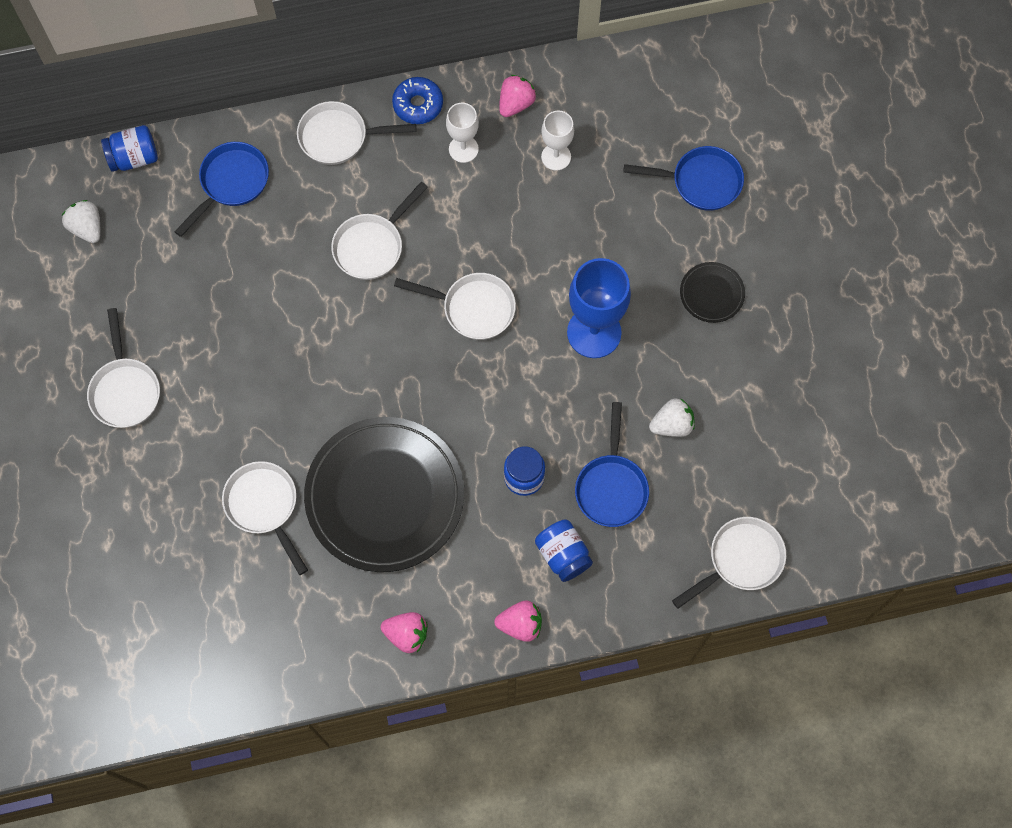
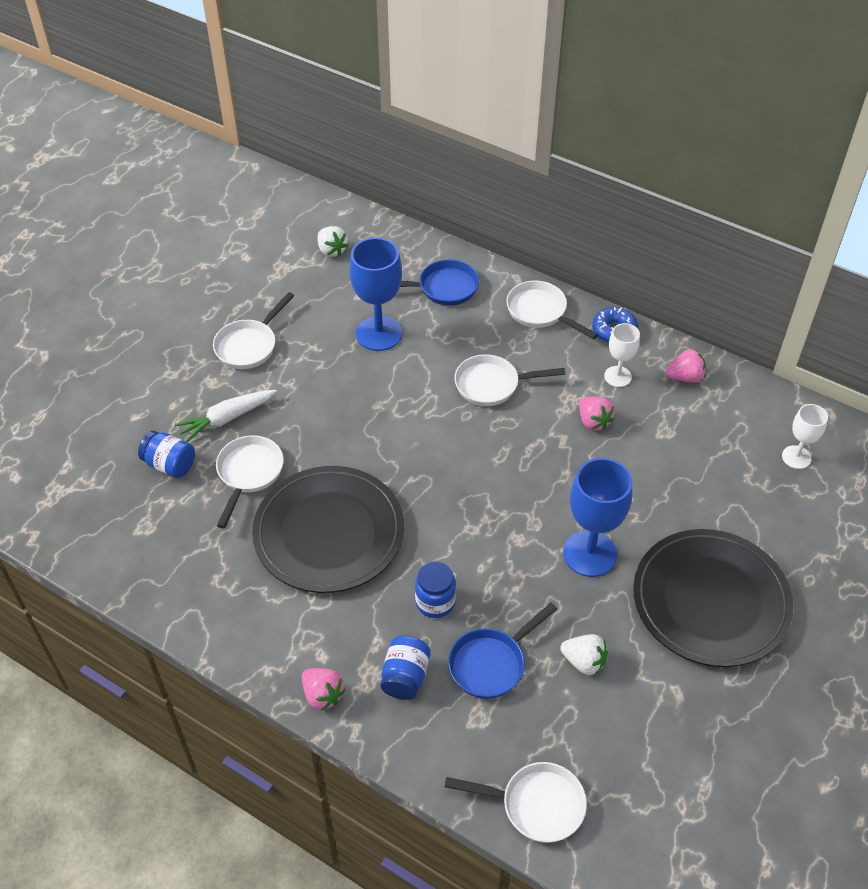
camera: 45 degrees right, 20 degrees down
(87, 228) = (331, 250): white strawberry -> white strawberry turned 135 degrees clockwise
(134, 158) = (401, 236): blue jar -> blue jar (170, 465)
(188, 475) = (227, 418): none -> white carrot
(225, 278) = (379, 333): none -> blue goblet
(406, 634) = (241, 629): pink strawberry -> pink strawberry (593, 421)
(473, 308) = (519, 471): white pan -> none
(556, 157) = (680, 427): white goblet -> white goblet (796, 457)
(700, 182) = (779, 522): blue pan -> none
(711, 293) = (710, 601): black plate -> black plate, size x2.35

